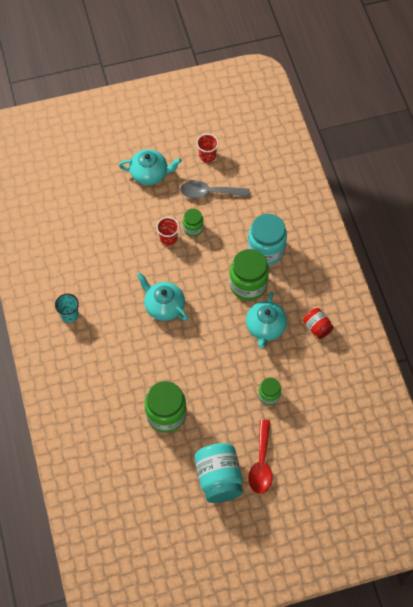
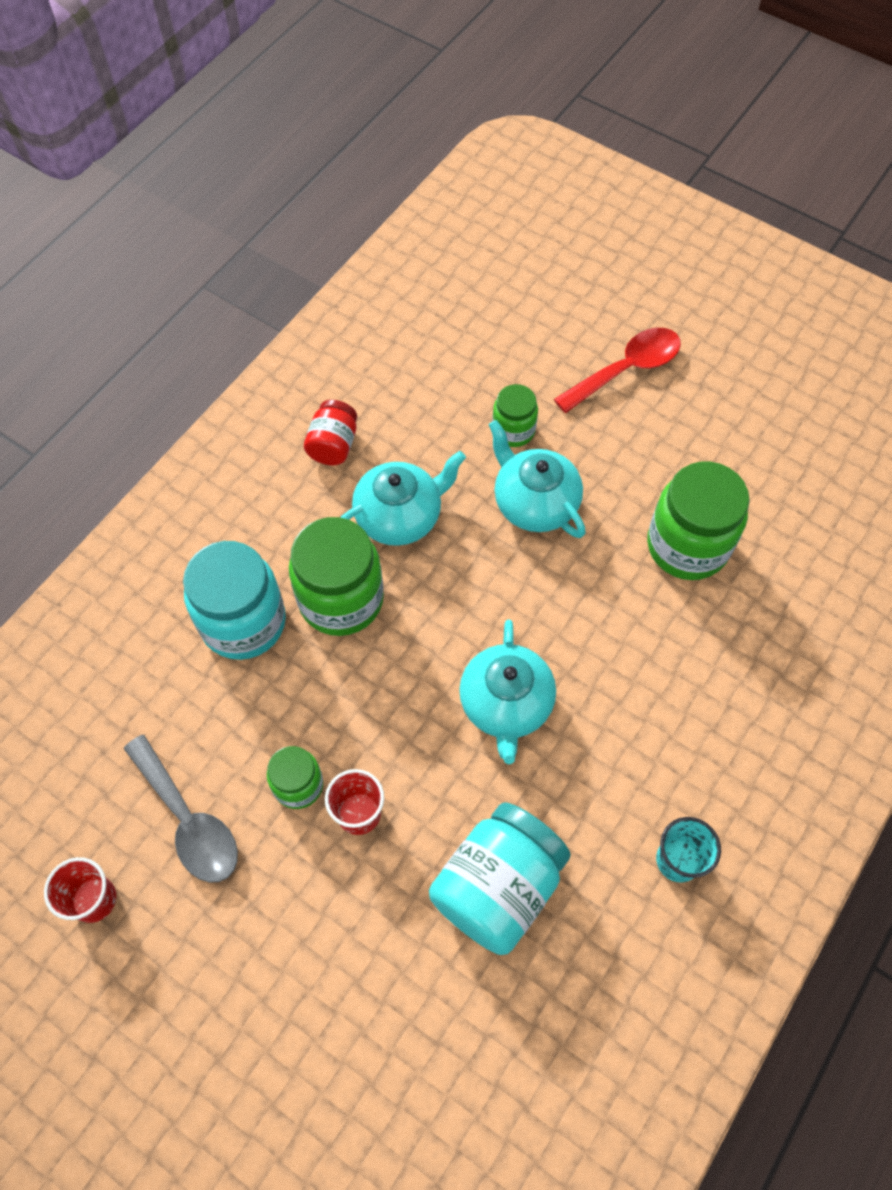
camera: 130 degrees left, 0 degrees up
(150, 174) = (231, 985): turquoise teapot -> turquoise teapot (534, 503)
(219, 478) = (704, 404): turquoise jar -> turquoise jar (497, 887)

